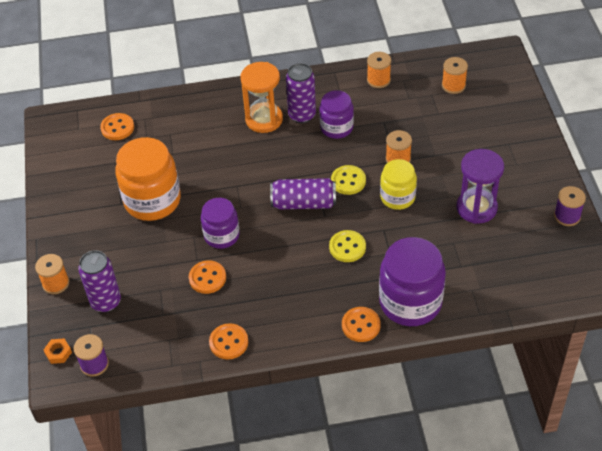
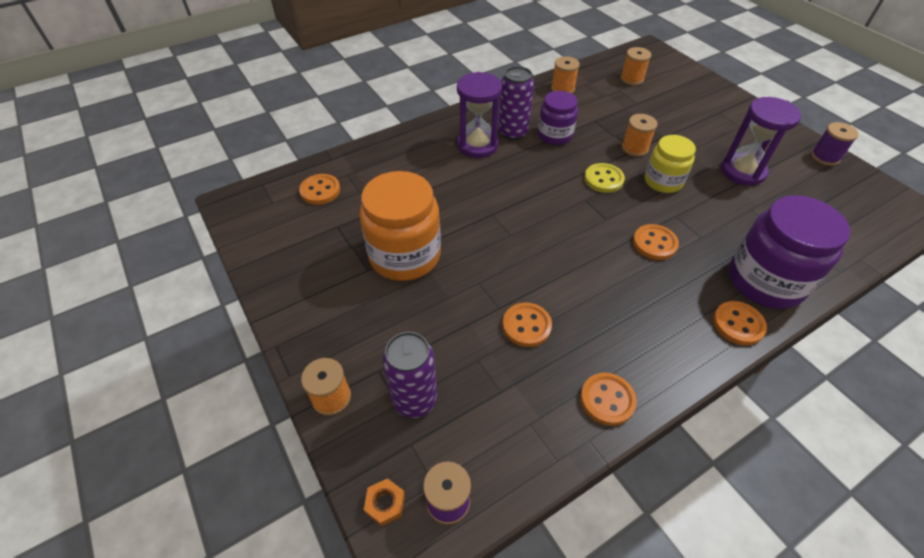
camera: 25 degrees left, 0 degrees up
(221, 235) = (510, 271): purple jar -> none
(264, 119) = (477, 145): orange hourglass -> purple hourglass
(303, 203) = (575, 212): purple can -> none
(347, 247) = (654, 243): yellow button -> orange button

